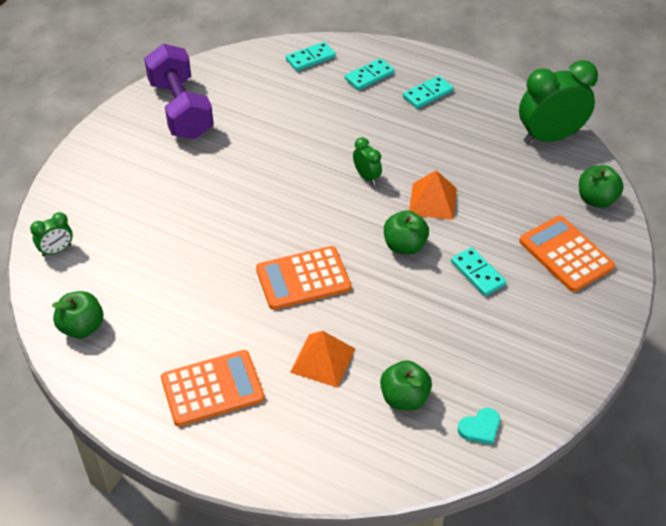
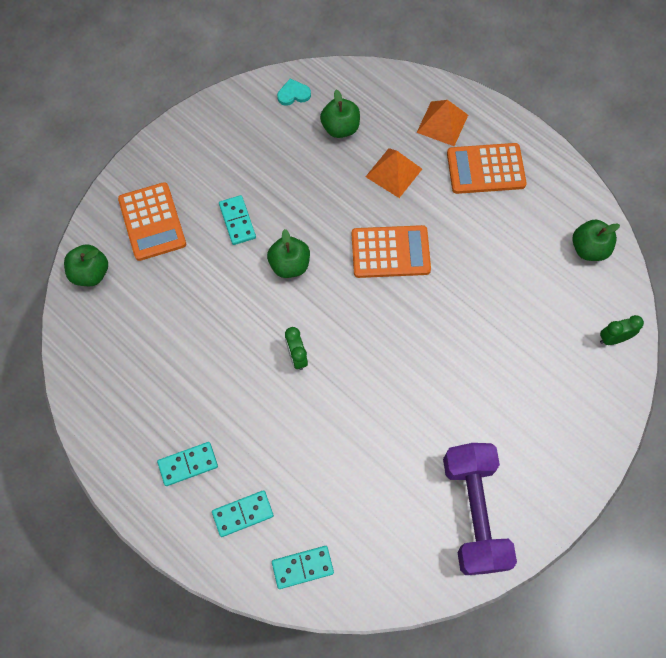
camera: 165 degrees left, 20 degrees up
(433, 201) = (244, 310): orange pyramid -> orange pyramid (442, 123)
(550, 137) = (90, 364): green clock -> none

